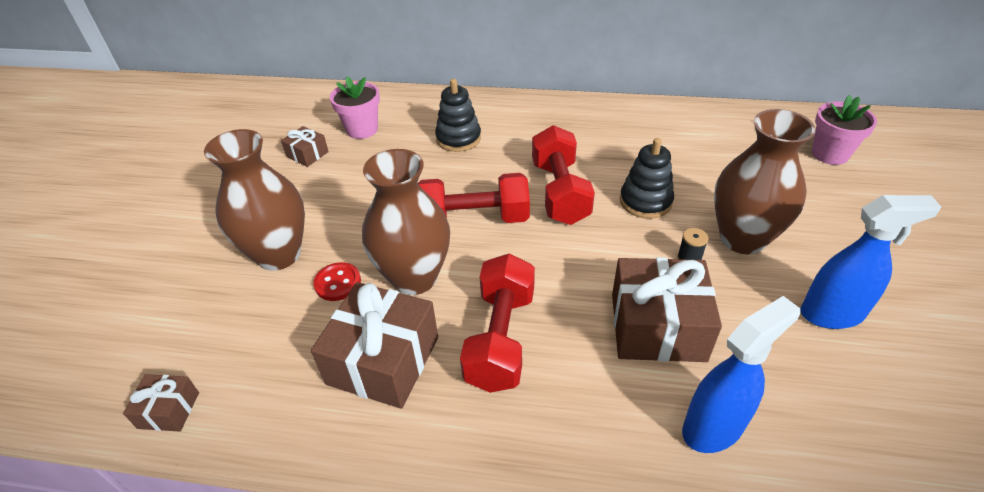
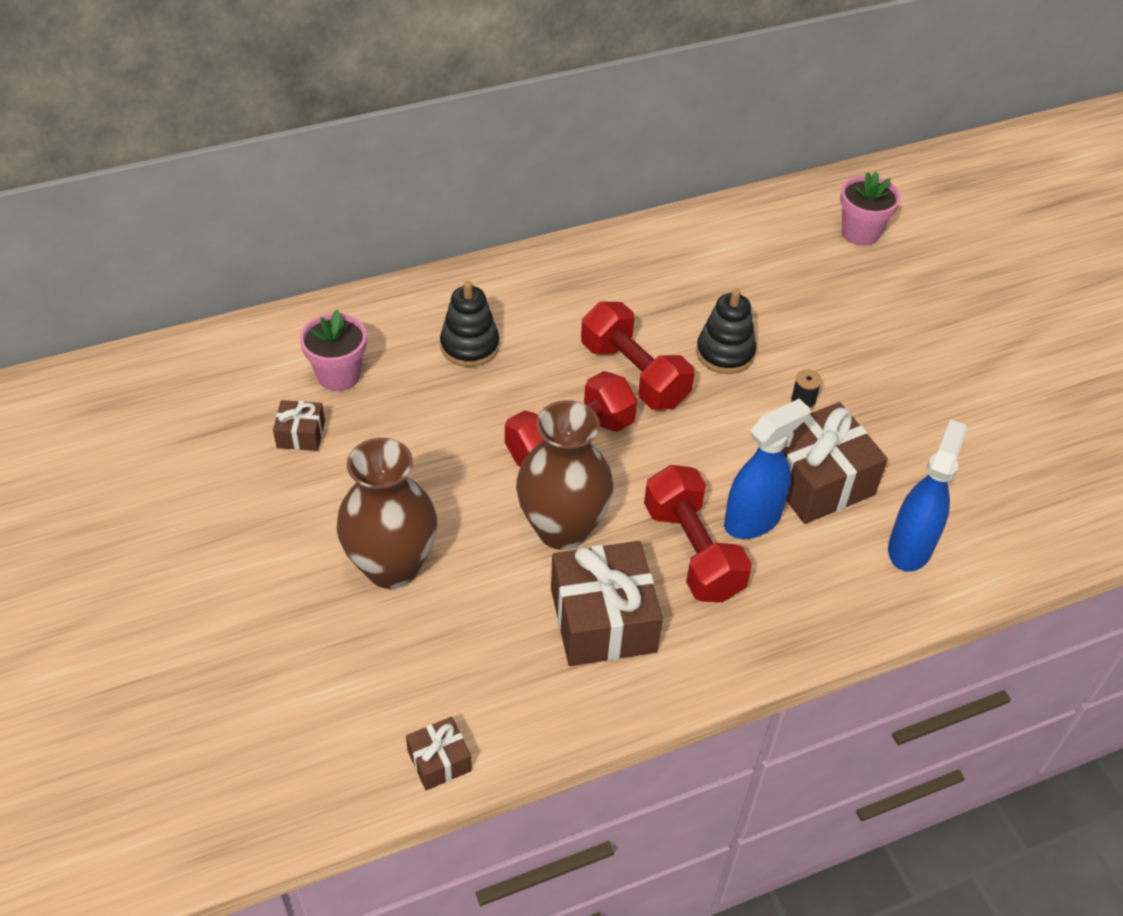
camera: 35 degrees left, 5 degrees up
(338, 283) = (488, 568): red button -> none
(742, 238) = (835, 361): brown vase -> none
(832, 314) = (944, 408): blue spray bottle -> blue spray bottle (753, 520)

